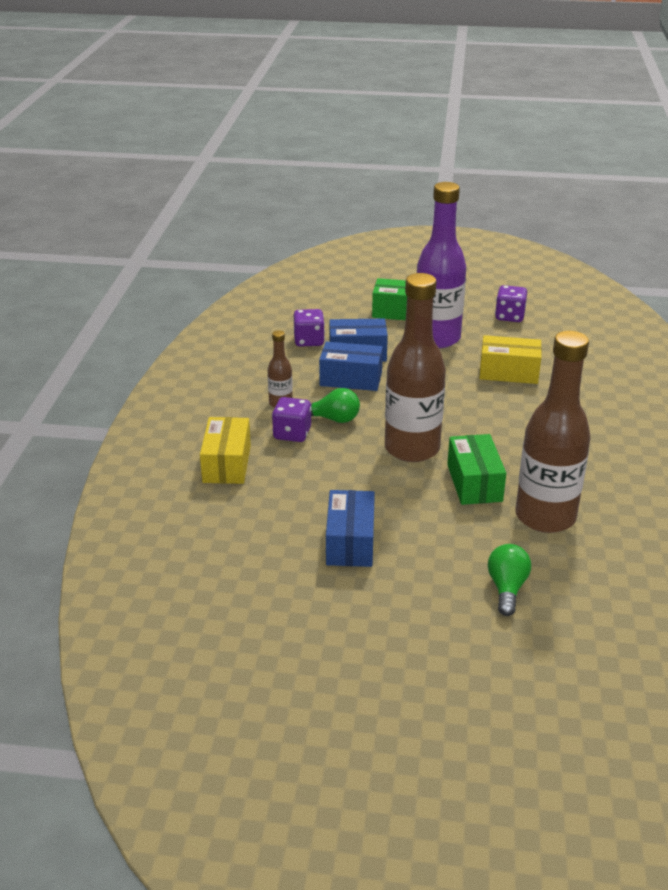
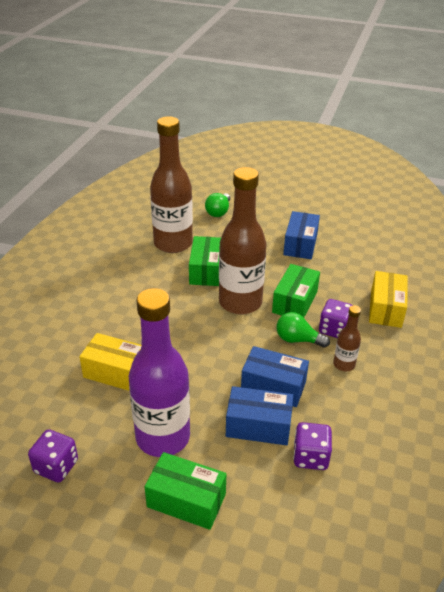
camera: 170 degrees left, 5 degrees up
(344, 458) = (294, 302): none -> green box

